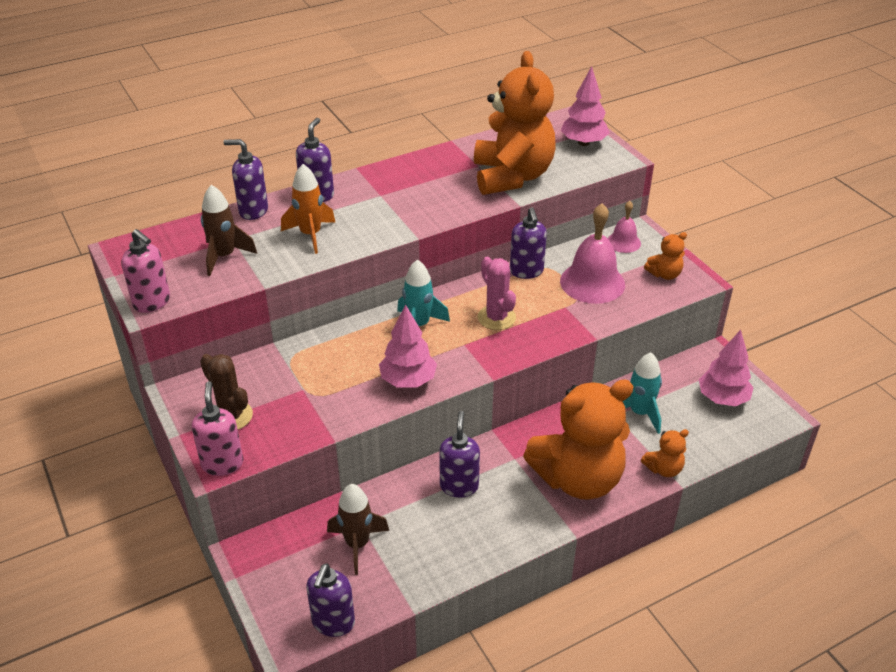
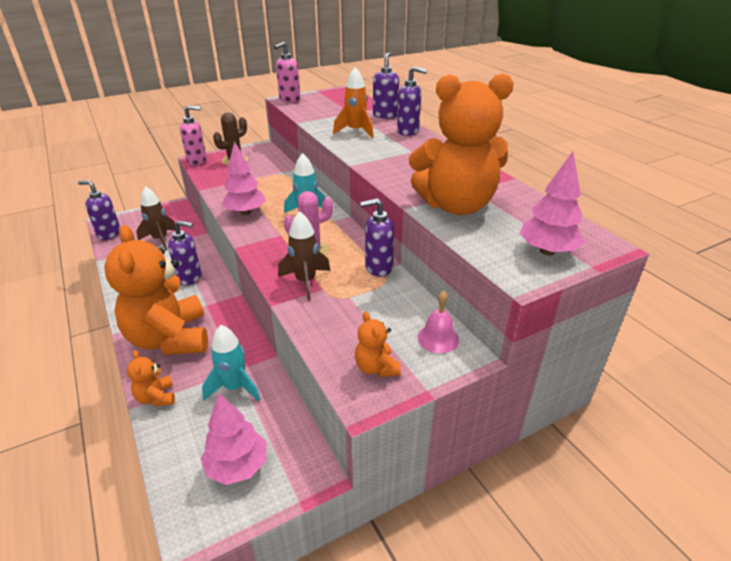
camera: 90 degrees right, 5 degrees down
(224, 256) = (332, 111): brown rocket -> brown rocket (305, 281)
(592, 282) = (360, 308): pink bell -> none

